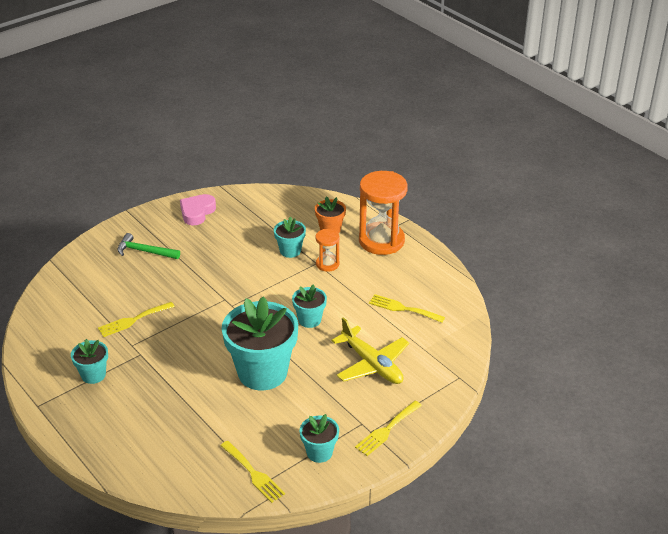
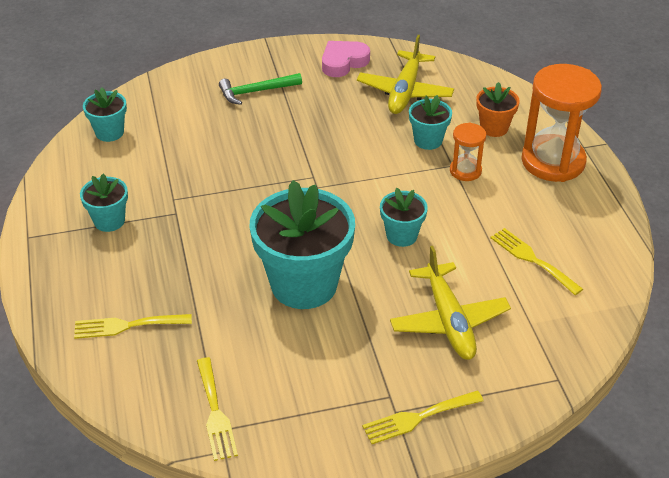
camera: 25 degrees right, 5 degrees up
(133, 320) = (193, 169): yellow fork -> yellow fork (127, 326)
(145, 251) = (256, 91): green hammer -> green hammer turned 60 degrees counterclockwise
(254, 221) = (405, 92): none -> yellow plane
(319, 452) = (313, 416): turquoise flower pot -> turquoise flower pot (109, 132)

